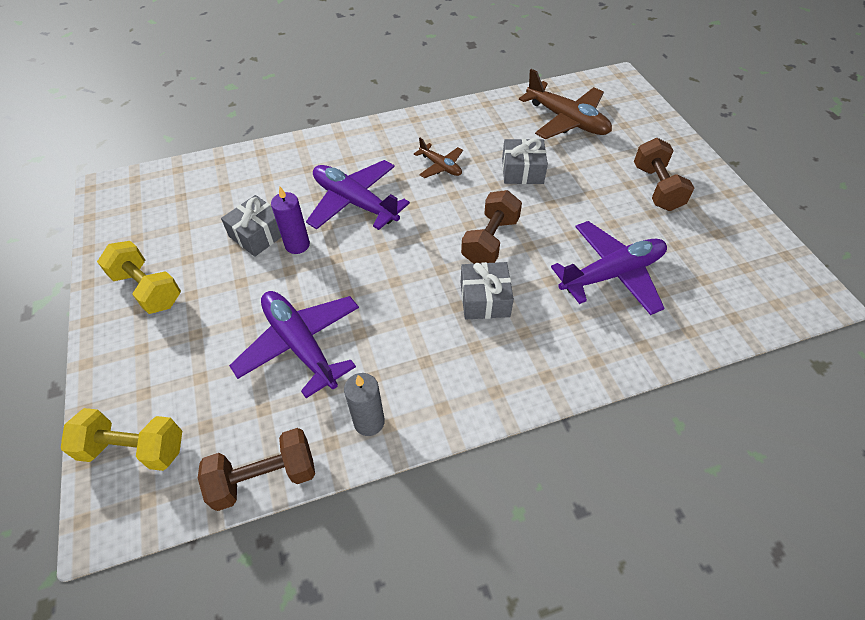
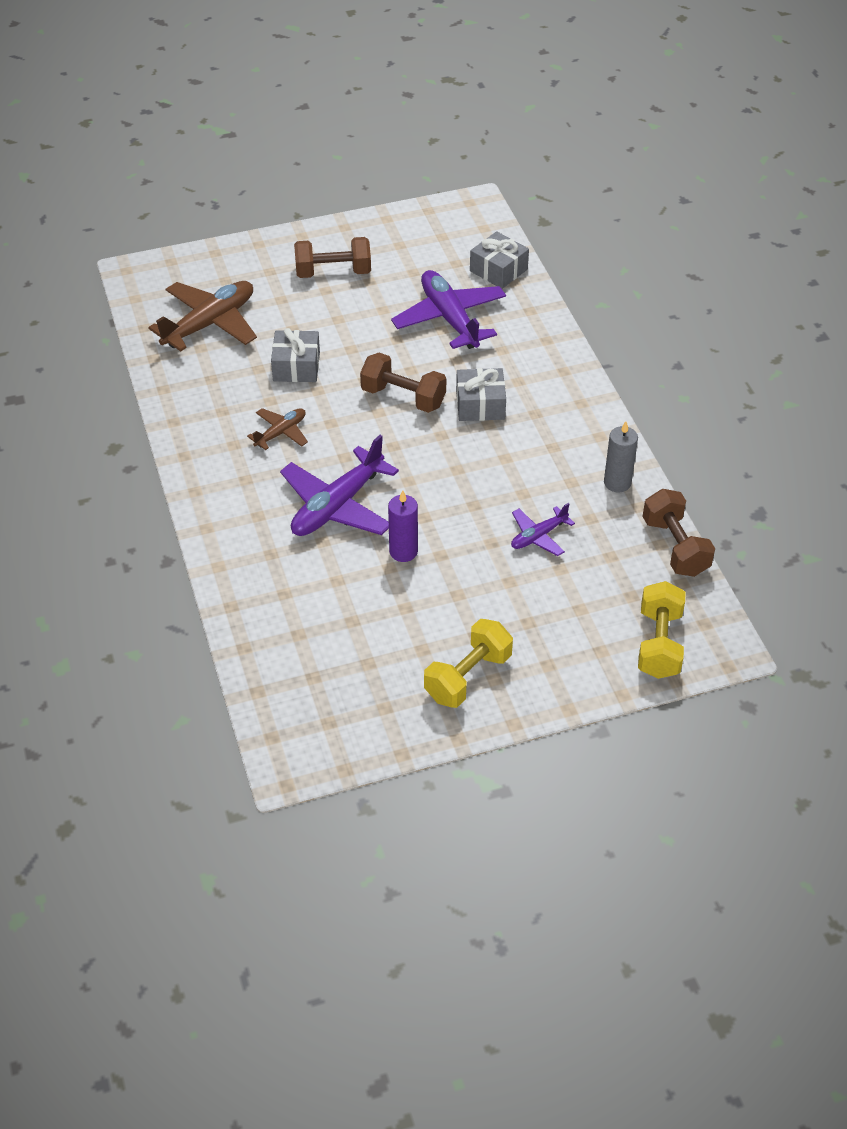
camera: 90 degrees left, 5 degrees down
(258, 234) = (385, 588): grey gift -> grey gift (498, 270)
(300, 345) = (538, 536): purple plane -> purple plane, size x0.53

